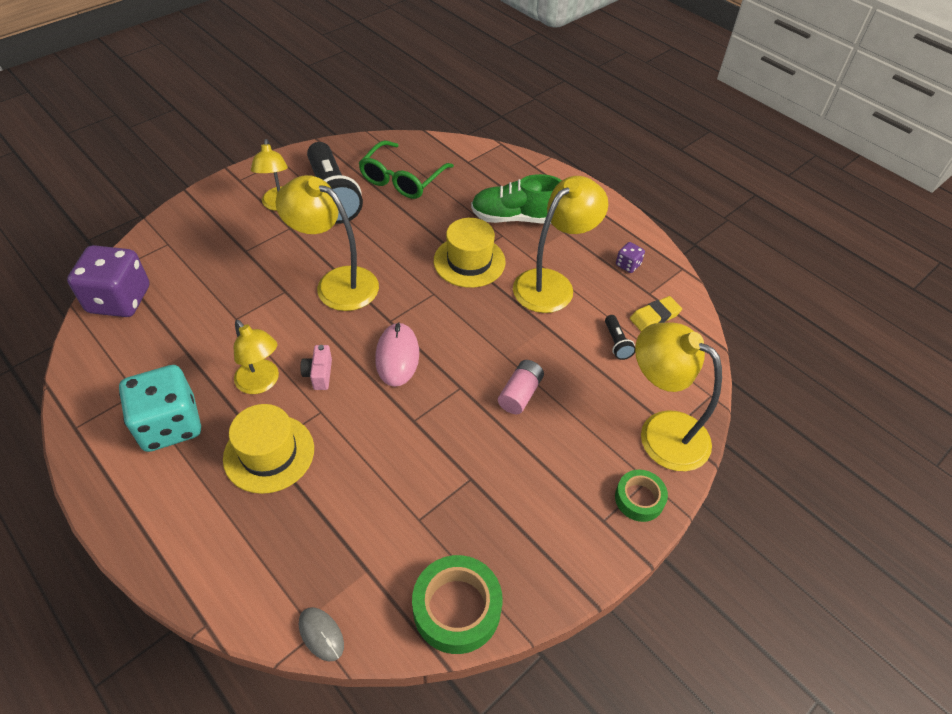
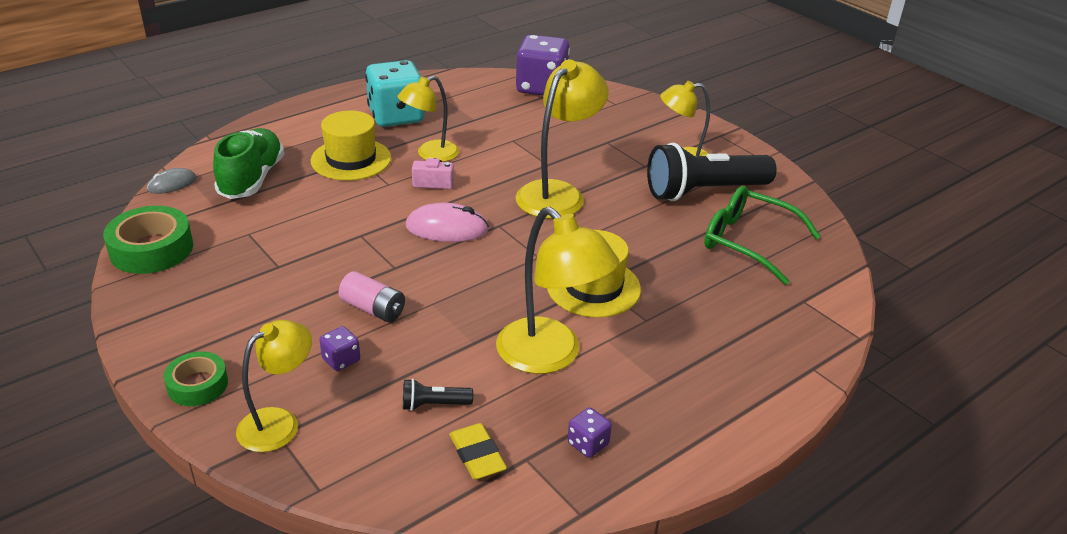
camera: 95 degrees right, 15 degrees down
(516, 218) = (684, 336): green shoe -> green shoe (252, 179)
(585, 405) = (341, 360): none -> purple dice
(661, 431) = (279, 423): yellow lamp -> yellow lamp, size x0.65

